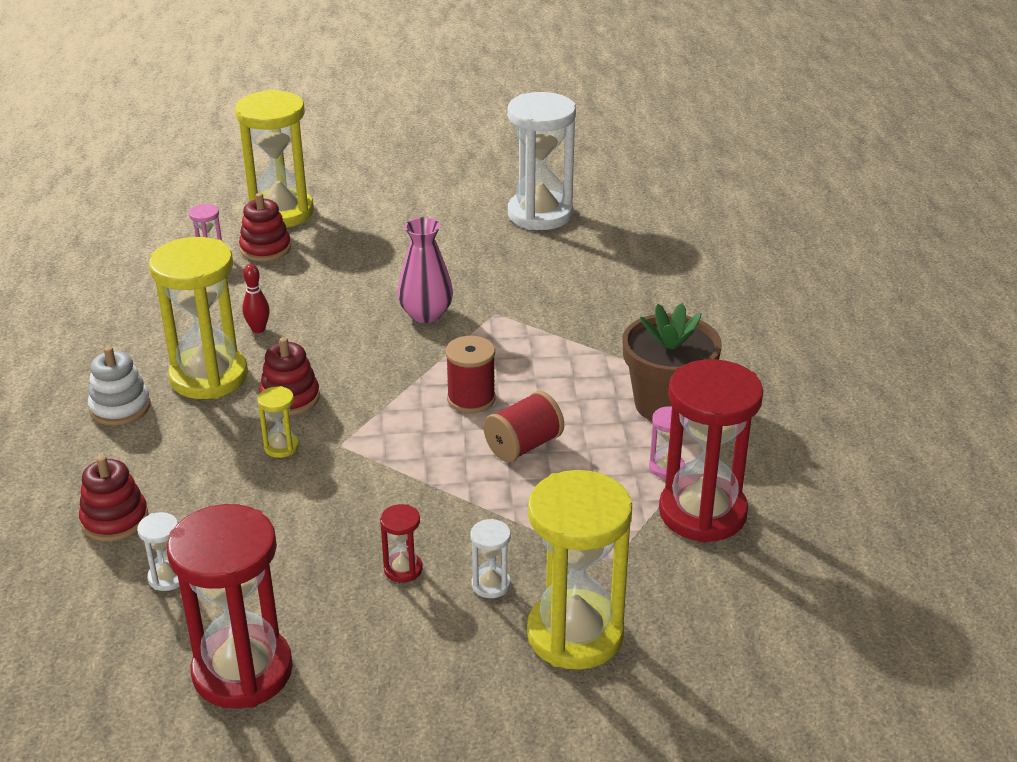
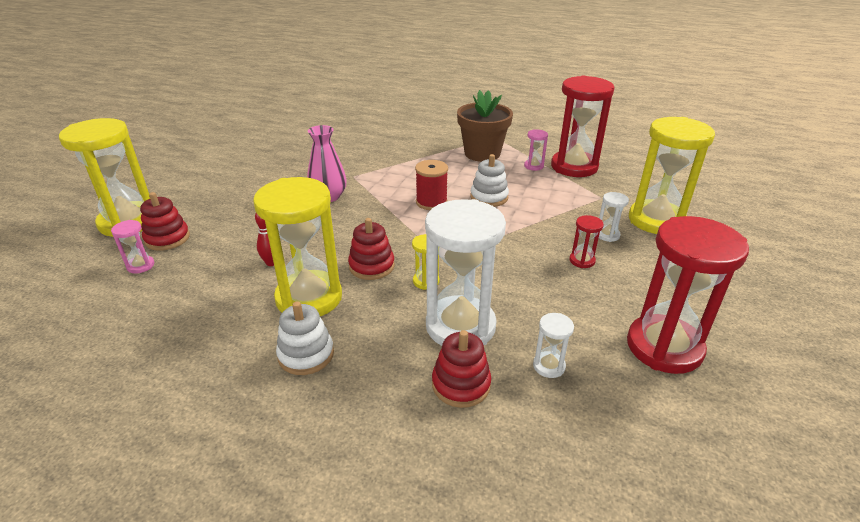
camera: 65 degrees left, 0 degrees up
(523, 446) = (489, 197): red spool -> white stacking toy
(540, 214) = (268, 141): white hourglass -> white hourglass (460, 326)

